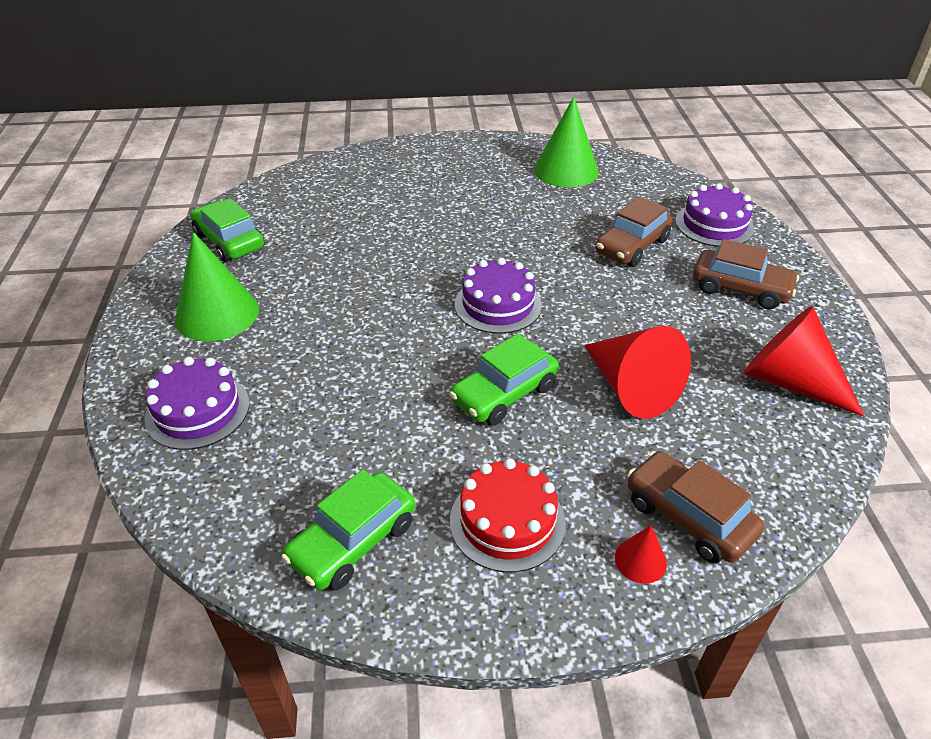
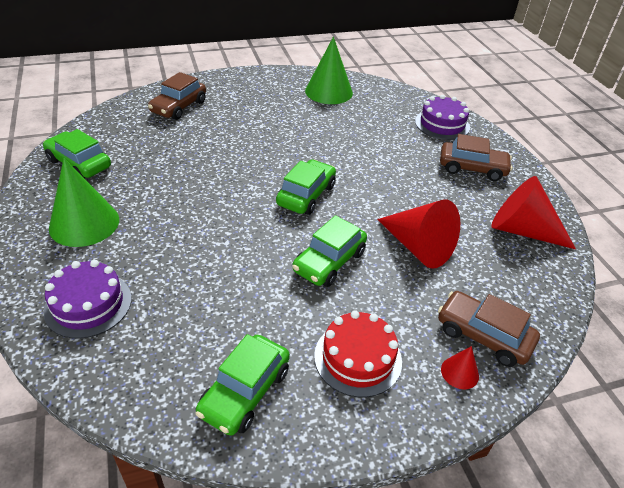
camera: 15 degrees left, 0 degrees up
(498, 305) = (306, 195): purple cake -> green car
(631, 246) = (390, 144): brown car -> brown car (179, 107)

